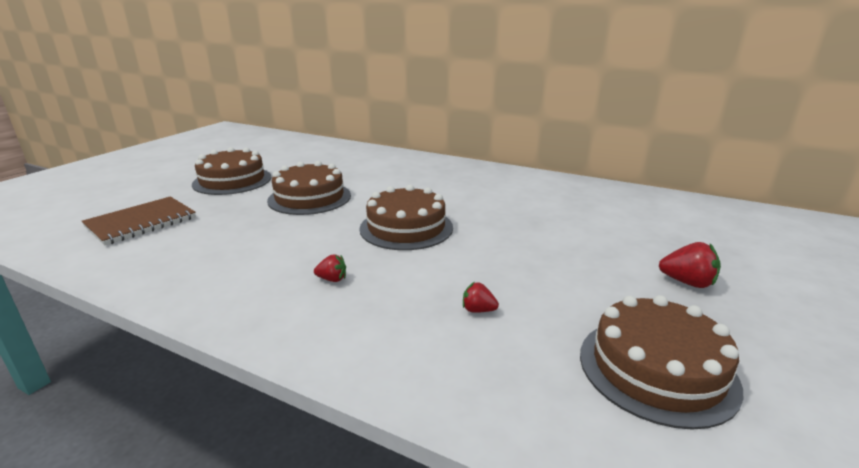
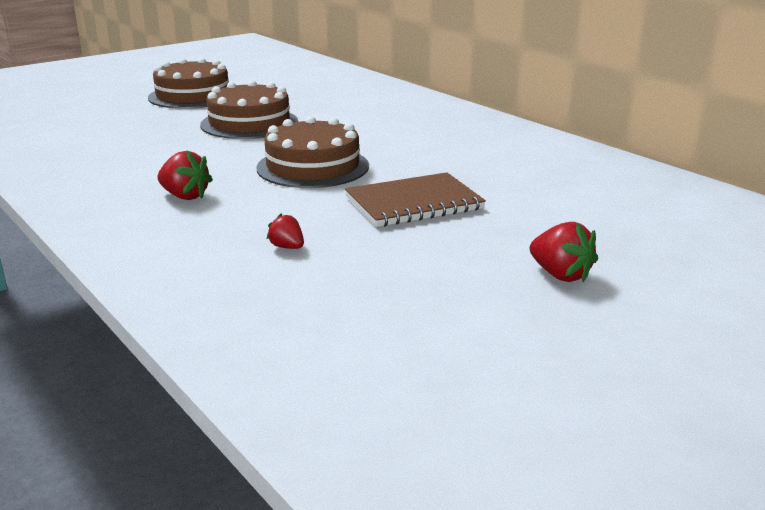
camera: 25 degrees right, 0 degrees up
(141, 222) = (74, 121): brown notebook -> brown notebook (414, 203)
(332, 279) = (185, 196): red strawberry -> red strawberry, size x1.62
(657, 369) = (395, 329): brown cake -> none

